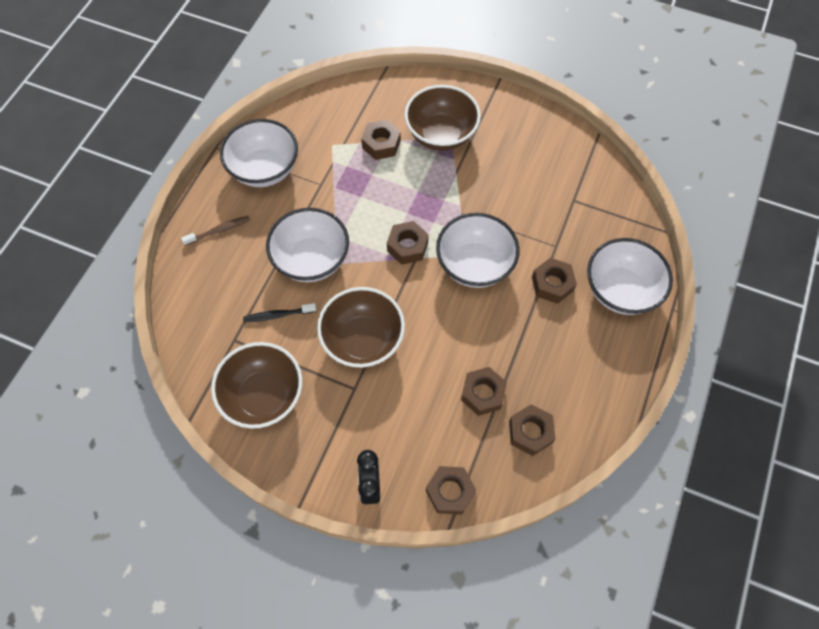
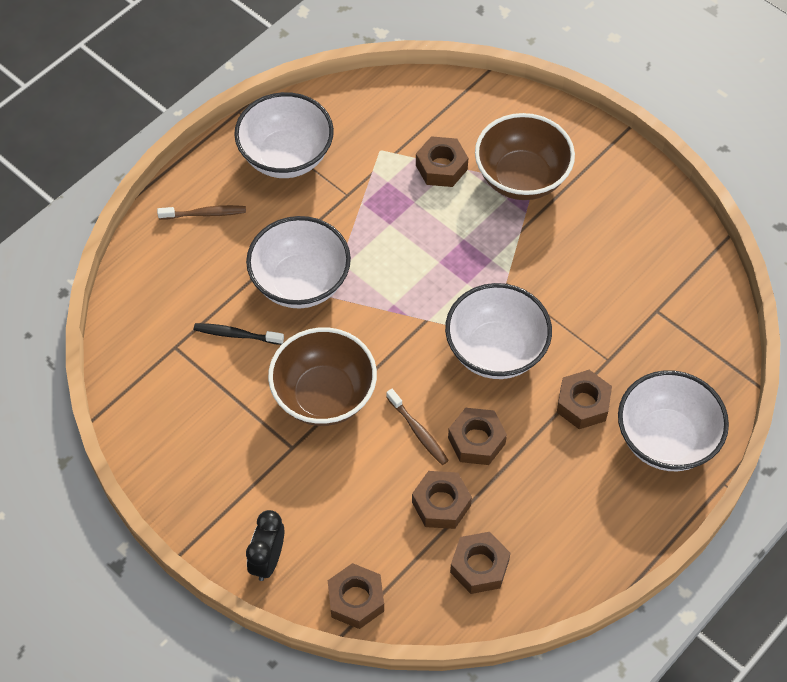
camera: 20 degrees right, 5 degrees down
(263, 396) = (185, 421): brown bowl -> none
(407, 246) = (422, 302): brown nut -> brown nut (476, 441)
(443, 344) = (418, 431): none -> brown toothbrush

